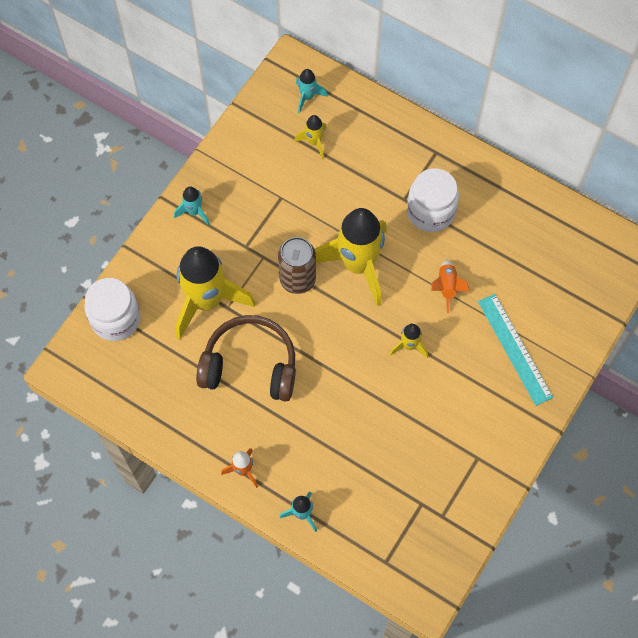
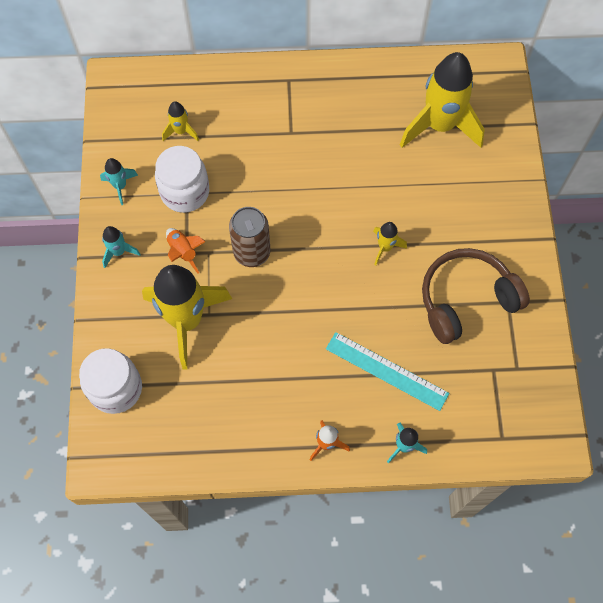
camera: 35 degrees left, 0 degrees up
(250, 365) = (265, 350): brown headphones -> brown headphones (466, 300)
(307, 97) = (147, 98): turquoise rocket -> turquoise rocket (120, 186)
(358, 265) = (293, 209): yellow rocket -> yellow rocket (440, 126)
(430, 212) = (320, 129): white jar -> white jar (185, 192)
(447, 287) = (379, 181): orange rocket -> orange rocket (183, 252)
(515, 348) = (469, 196): turquoise ruler -> turquoise ruler (387, 370)

